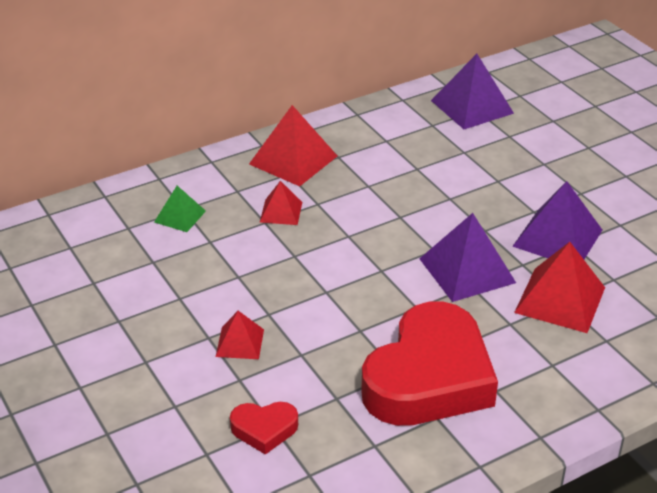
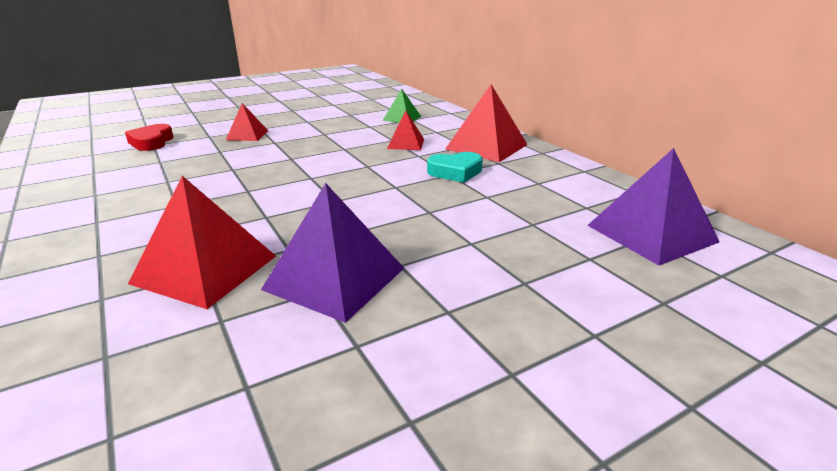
camera: 90 degrees right, 10 degrees down
(364, 182) = (455, 172): none -> turquoise heart
(429, 377) = (146, 192): red heart -> none
(467, 270) = (291, 215): purple pyramid -> none

